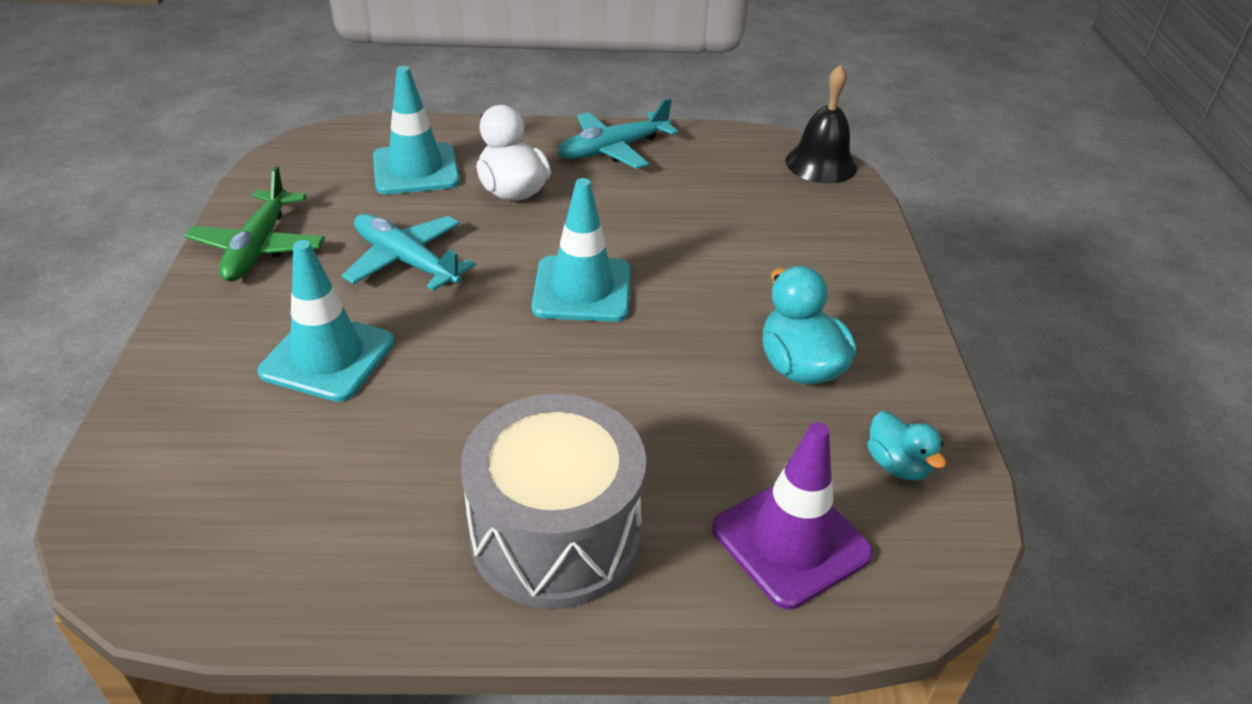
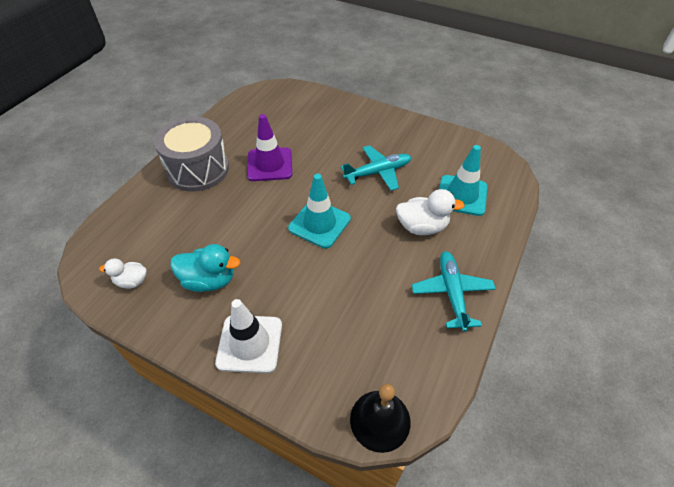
camera: 120 degrees right, 10 degrees up
(259, 247) = (413, 133): green plane -> none
(328, 357) = (327, 139): turquoise traffic cone -> none
(791, 541) = (137, 226): purple traffic cone -> purple traffic cone (269, 164)
(845, 281) = (250, 343): none -> white traffic cone
(897, 465) = (132, 281): turquoise duck -> white duck

